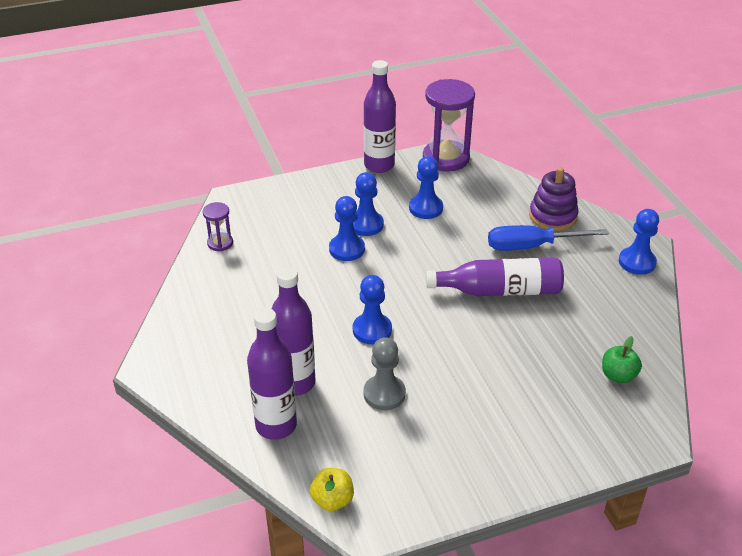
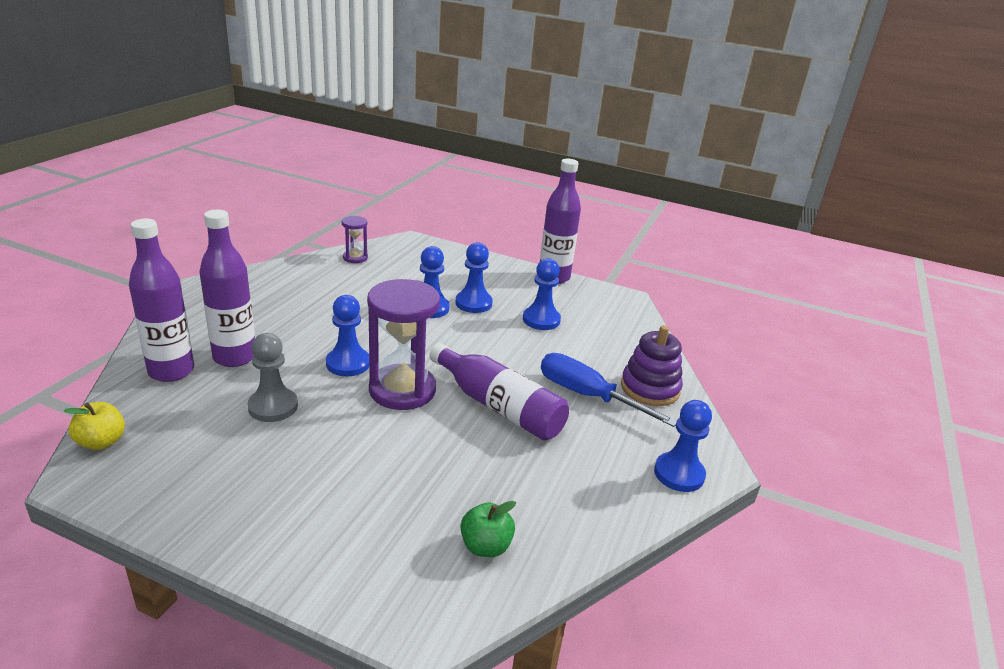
camera: 40 degrees right, 10 degrees down
(446, 158) = (620, 301): purple hourglass -> purple hourglass (402, 390)

